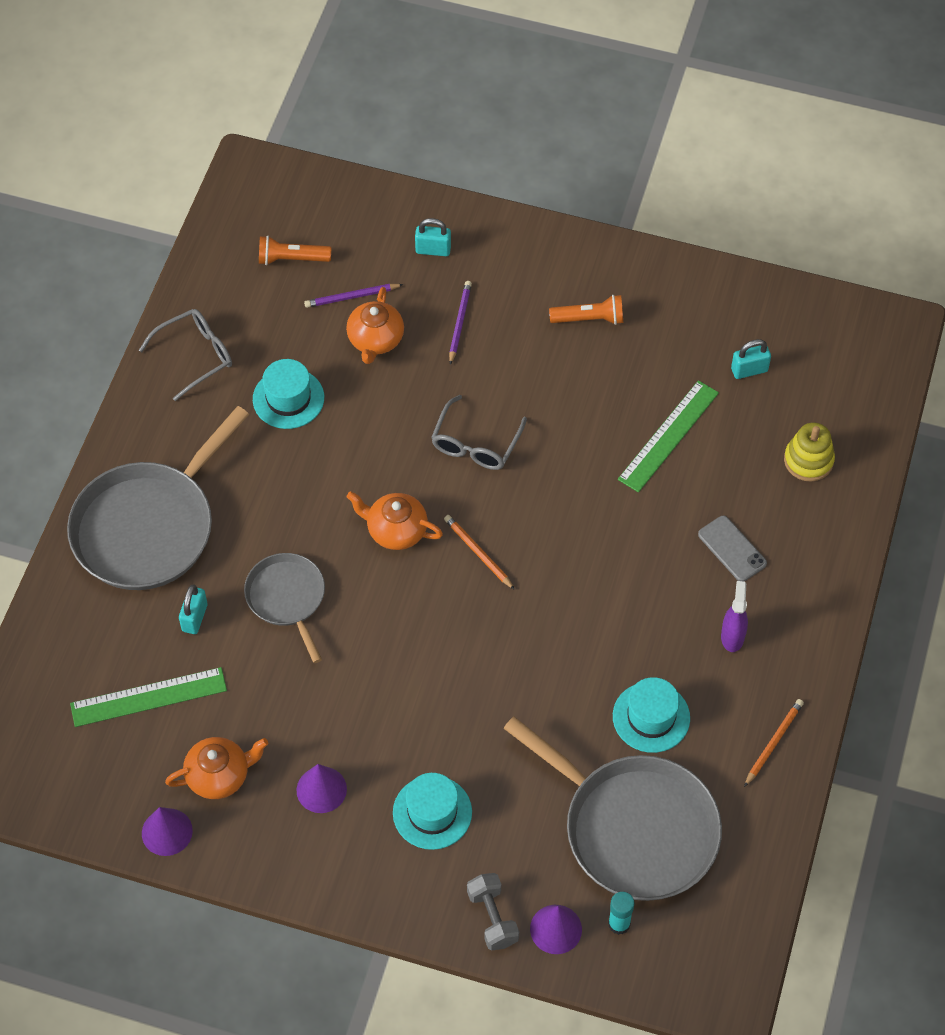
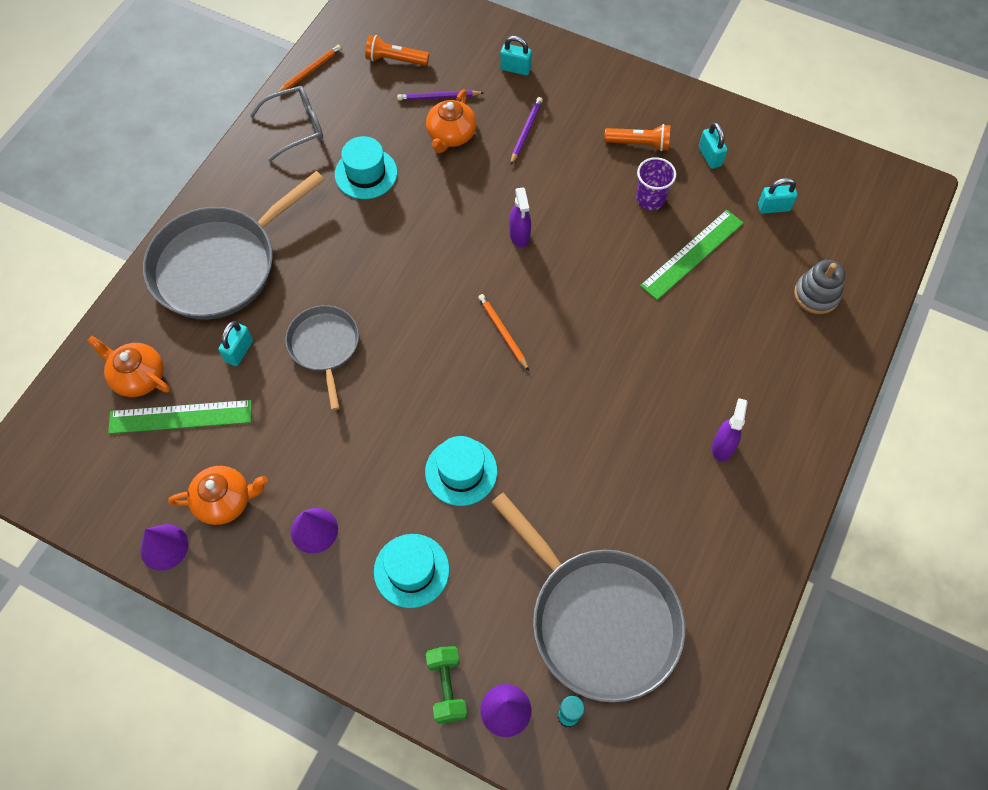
camera: 10 degrees right, 5 degrees up
(395, 530) = (433, 301): orange teapot -> orange teapot (138, 377)
(475, 444) = (519, 235): grey glasses -> purple spray bottle
(492, 918) = (447, 687): grey dumbbell -> green dumbbell
(612, 380) = (650, 199): none -> purple cup
(651, 717) = (634, 512): turquoise hat -> turquoise hat (461, 471)
(670, 322) = (710, 156): none -> turquoise padlock
(732, 549) = (734, 364): grey phone -> none
(773, 742) = (746, 556): orange pencil -> orange pencil (310, 71)
(808, 460) = (816, 295): yellow stacking toy -> grey stacking toy

